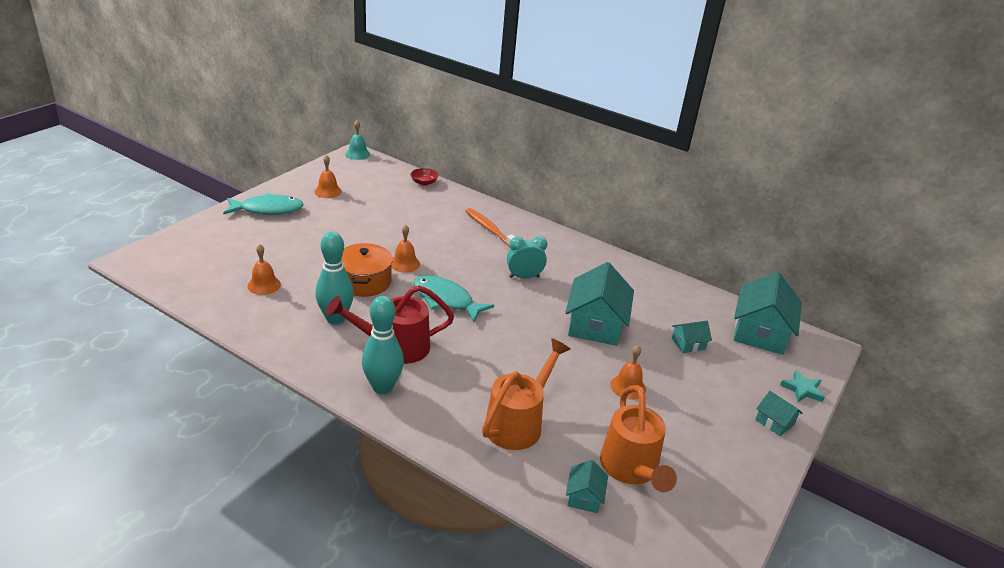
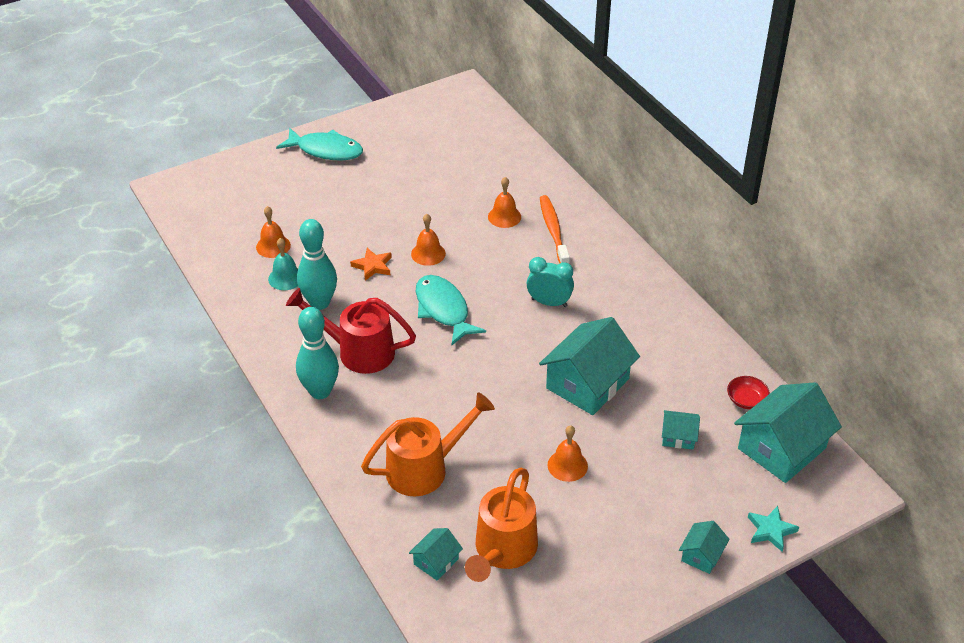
camera: 30 degrees right, 10 degrees up
(328, 191) = (402, 138): orange bell -> orange bell (504, 216)
(357, 154) = (466, 89): turquoise bell -> turquoise bell (285, 278)
(364, 282) = (373, 266): orange pot -> orange star
(424, 182) = (519, 146): red bowl -> red bowl (746, 400)
(774, 422) = (702, 555): turquoise house -> turquoise house turned 45 degrees clockwise

